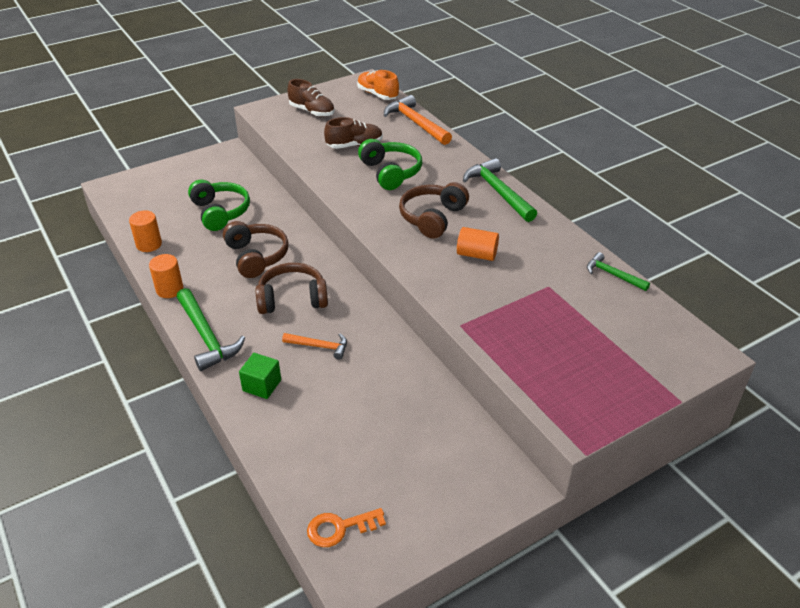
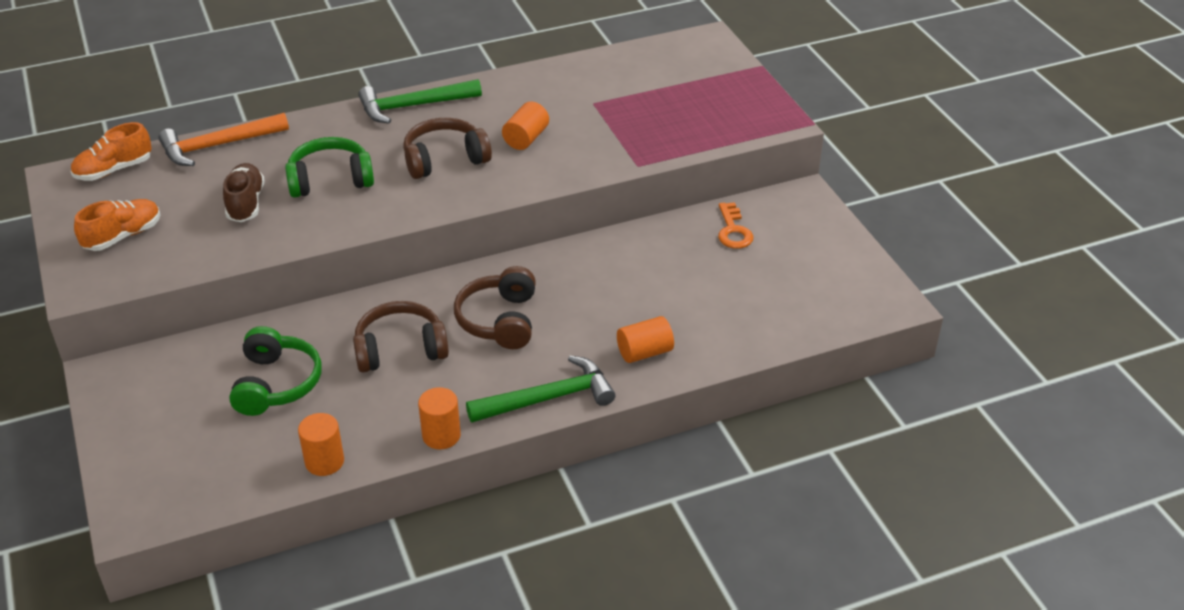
camera: 80 degrees left, 0 degrees up
(220, 212) = (276, 384): green headphones -> green headphones turned 105 degrees clockwise
(262, 385) = (644, 352): green cube -> orange cylinder
(312, 111) = (123, 236): brown shoe -> orange shoe
(319, 346) = (592, 303): orange hammer -> none
(340, 528) = (842, 307): orange key -> orange key (733, 231)
(432, 218) = (444, 159): brown headphones -> brown headphones turned 120 degrees clockwise
(613, 275) = (587, 63): green hammer -> none

